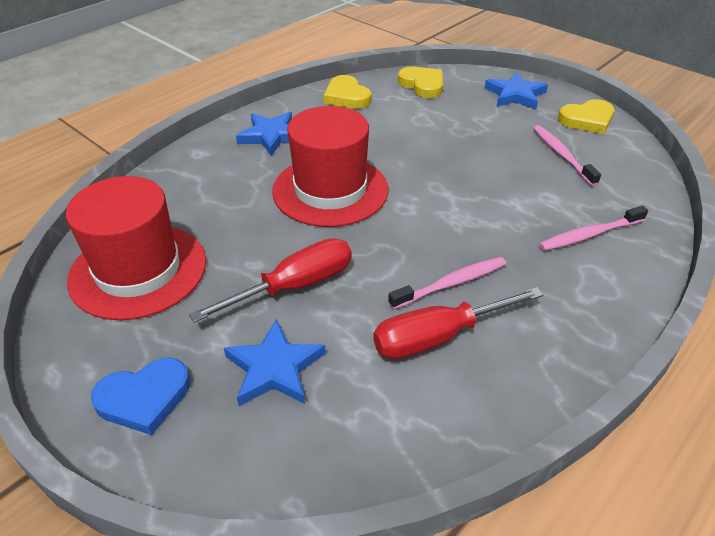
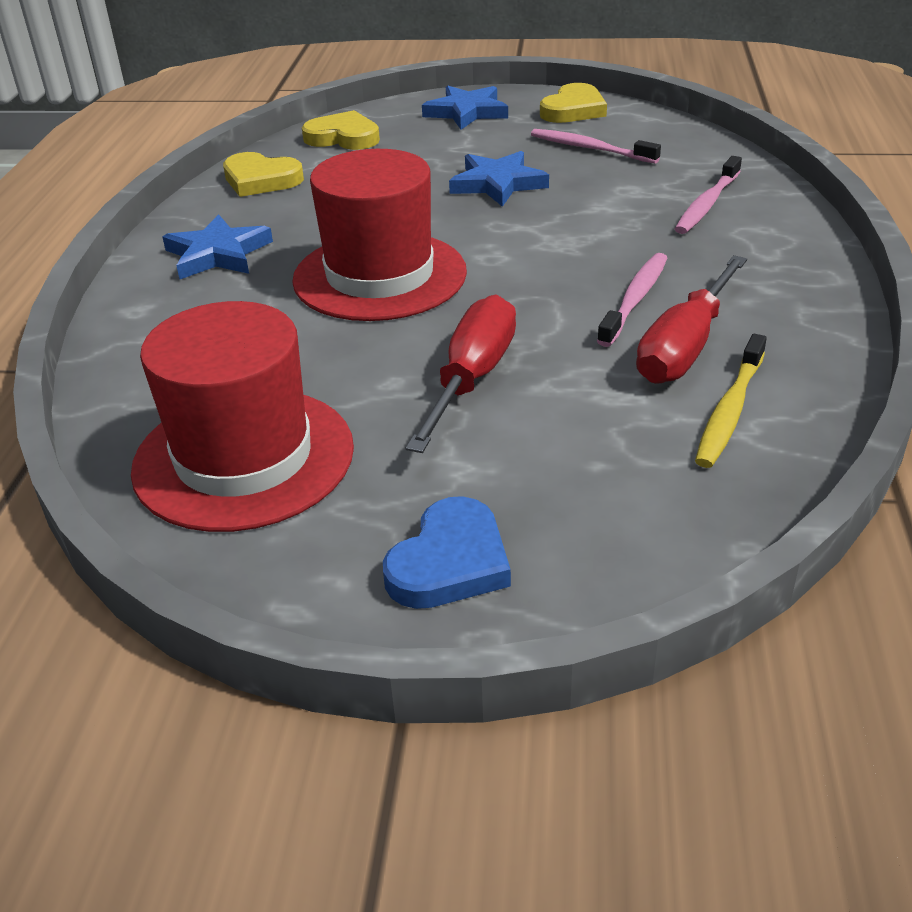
camera: 35 degrees left, 5 degrees down
(274, 368) = (559, 456): blue star -> blue star (498, 184)
(407, 401) = (729, 410): none -> yellow toothbrush

